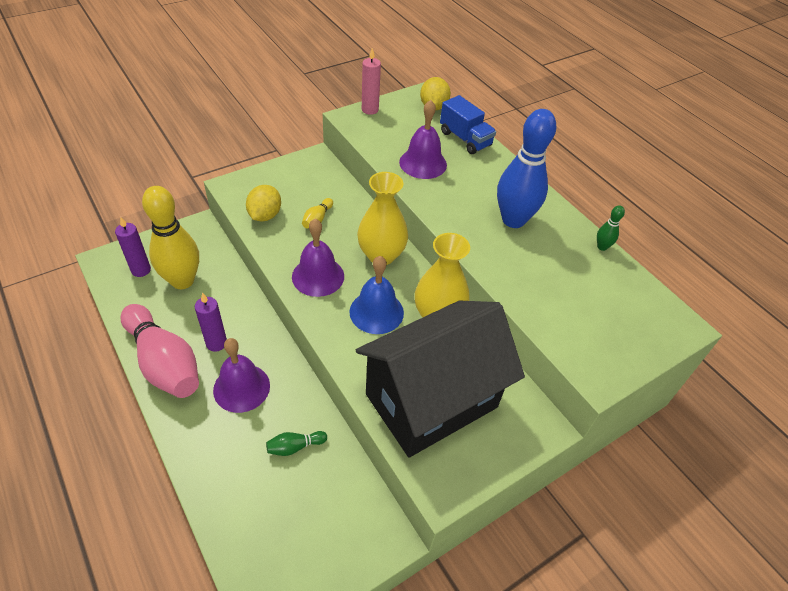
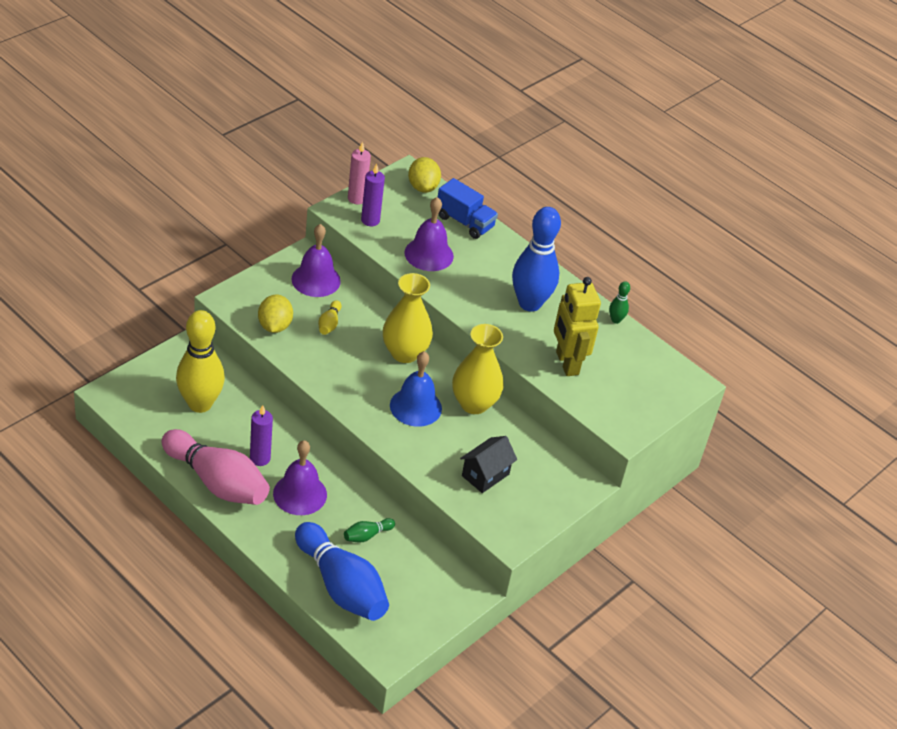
camera: 15 degrees left, 5 degrees down
(141, 270) = (152, 398): purple candle -> purple candle (370, 220)
(246, 507) = (341, 585): none -> blue bowling pin
(318, 276) = (349, 380): purple bell -> purple bell (316, 280)
(431, 400) = (485, 475): black house -> black house, size x0.41
(542, 287) = (566, 363): none -> yellow robot

